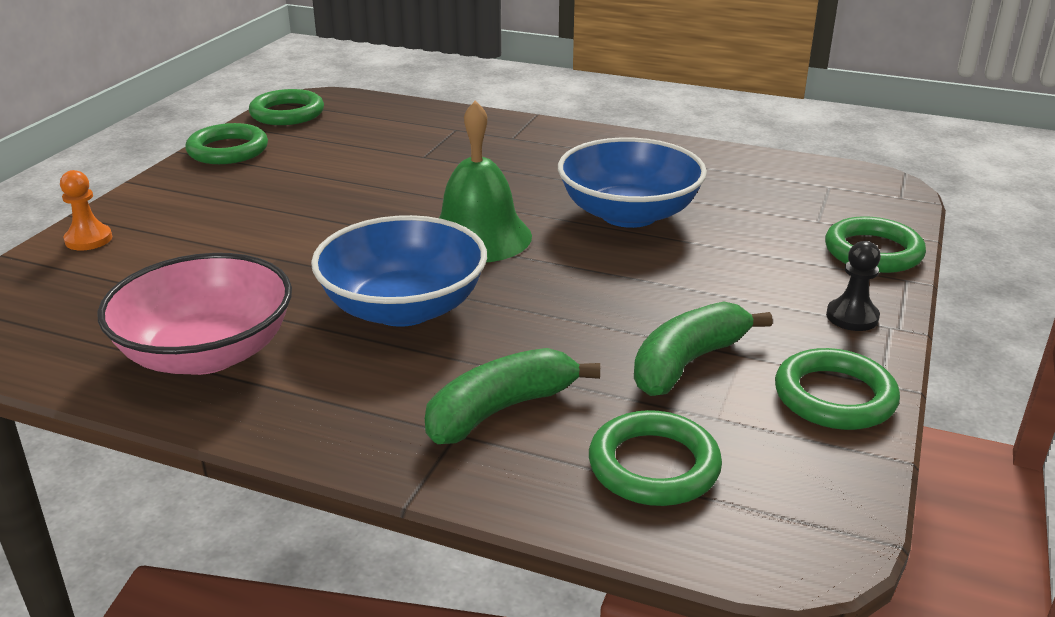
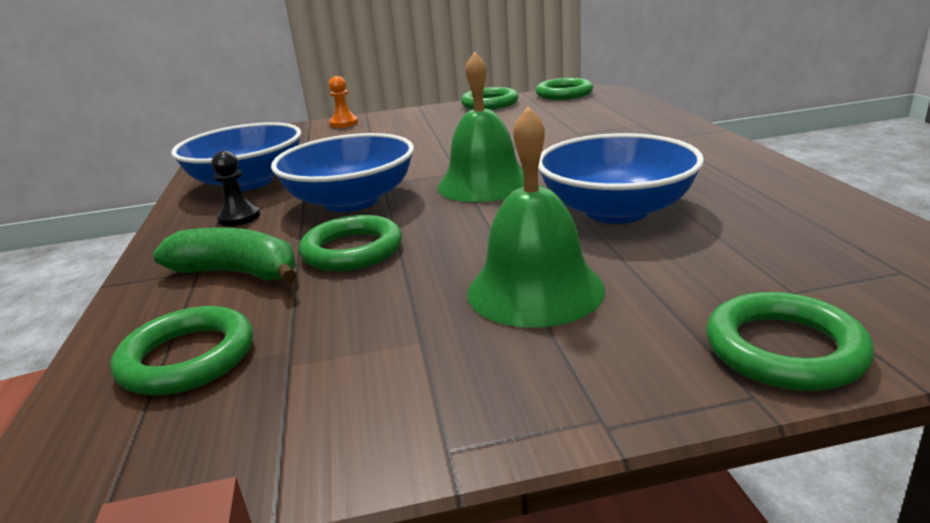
camera: 60 degrees right, 5 degrees down
(207, 353) = (248, 182): pink bowl -> blue bowl
(687, 362) = (376, 318): green banana -> none
(718, 290) = (535, 290): none -> green bell
(834, 396) = (384, 423): green ring -> green ring (352, 250)
(852, 317) = (586, 382): black pawn -> black pawn (239, 217)

